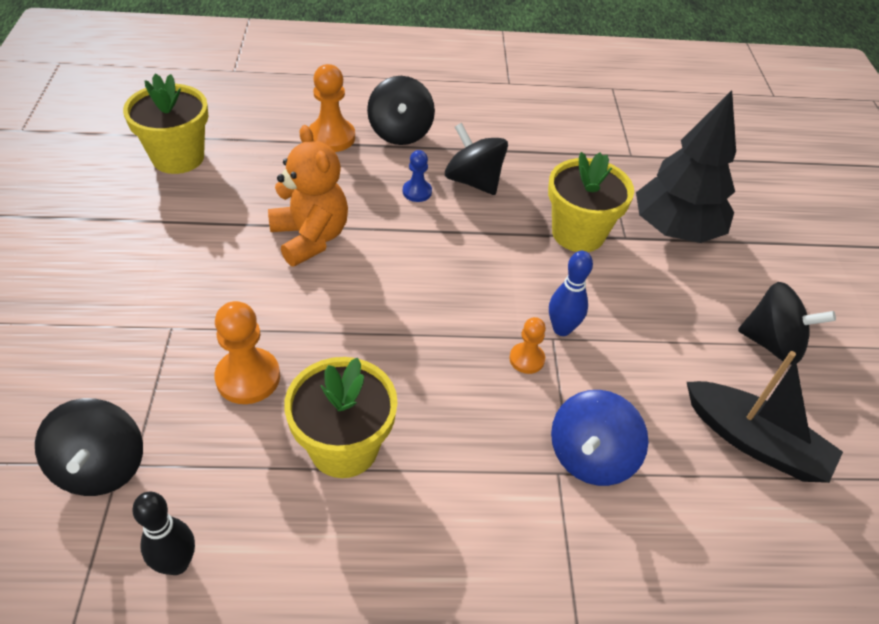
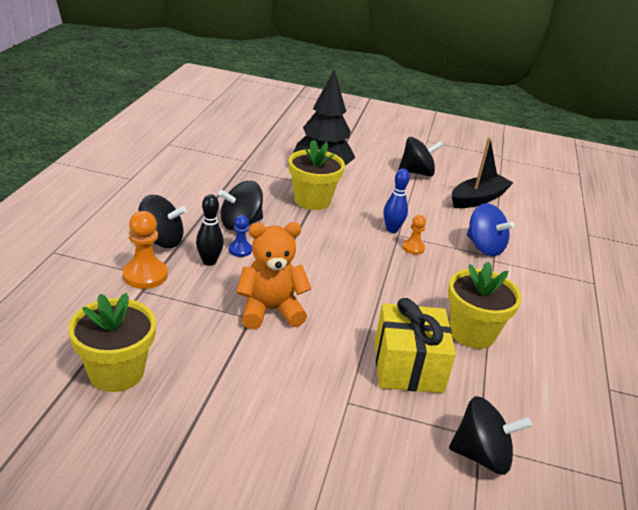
camera: 75 degrees left, 15 degrees down
(177, 563) = (557, 421): black bowling pin -> black bowling pin (209, 261)
(248, 377) = (408, 366): orange pawn -> yellow gift
(772, 343) = (417, 172): black spinning top -> black spinning top turned 45 degrees clockwise

